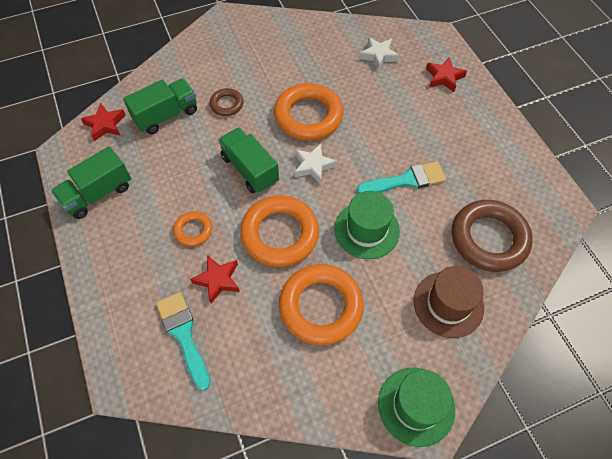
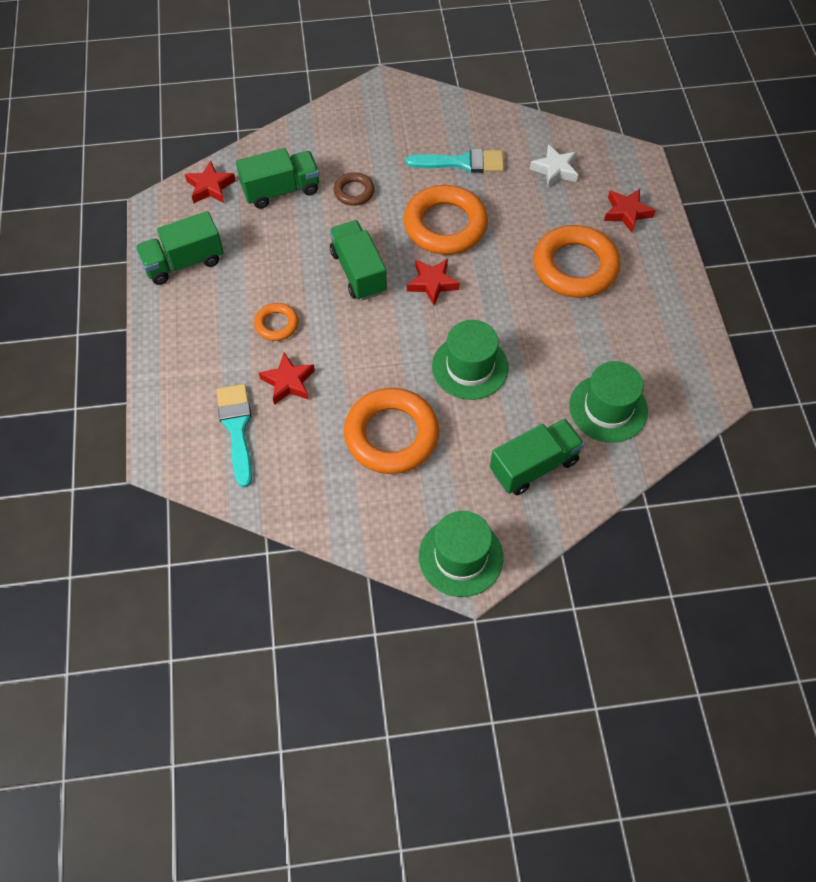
camera: 15 degrees right, 0 degrees up
(280, 234) = (370, 350): orange ring -> orange ring (575, 267)
(313, 166) = (432, 283): white star -> red star
(406, 180) = (535, 323): turquoise brush -> turquoise brush (462, 162)
(448, 304) = (534, 466): brown hat -> green truck
(489, 239) = (608, 408): brown ring -> green hat

